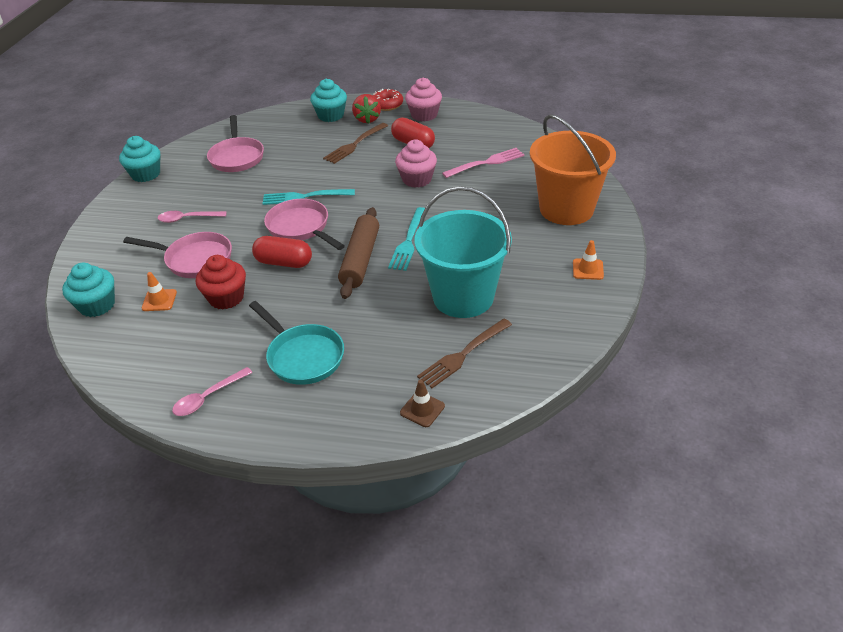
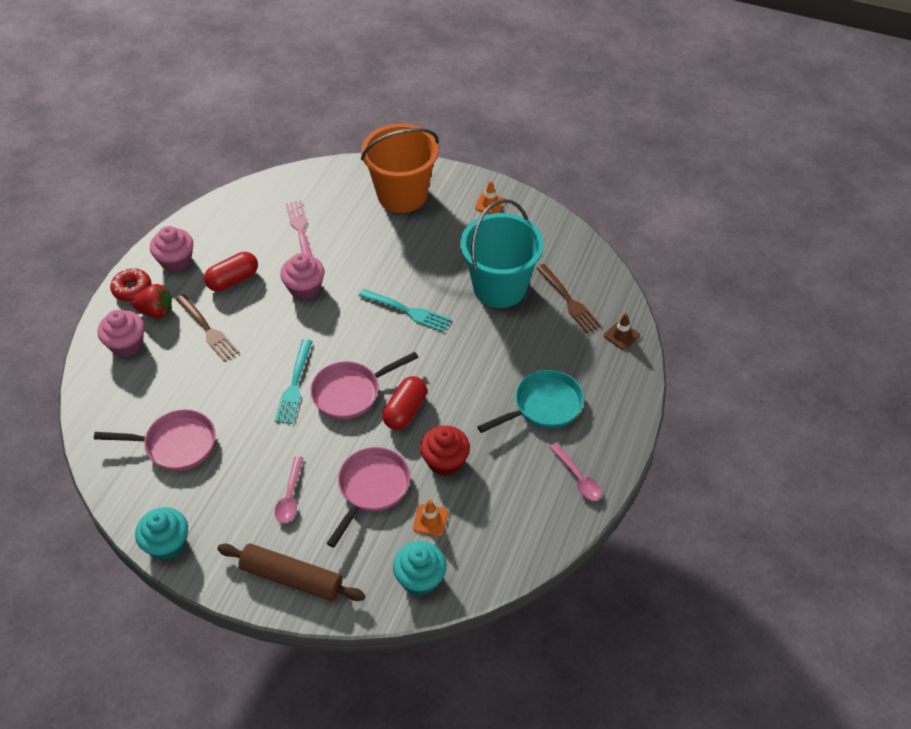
camera: 80 degrees left, 10 degrees up
(331, 115) = (126, 344): turquoise cupcake -> pink cupcake
(360, 259) = (422, 350): brown rolling pin -> brown rolling pin (291, 578)

